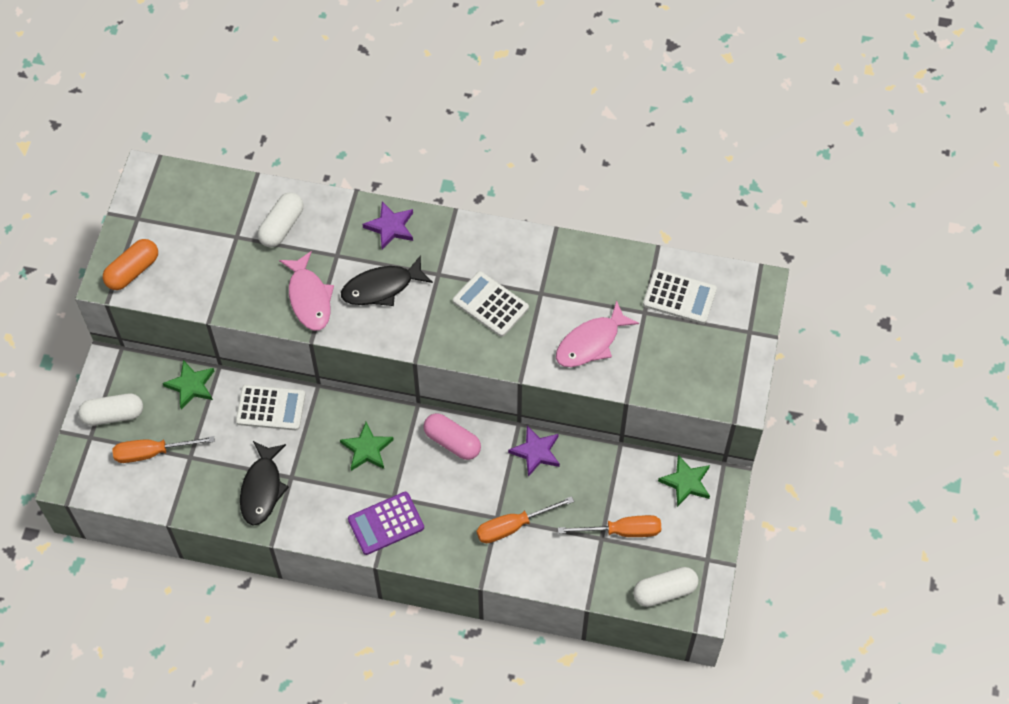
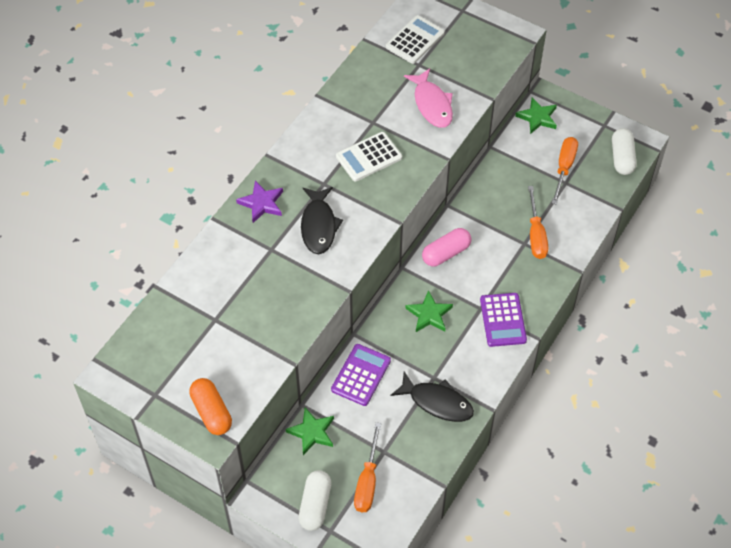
camera: 70 degrees left, 5 degrees down
(270, 408) = (361, 375): white calculator -> purple calculator
(282, 226) = (222, 282): white capsule -> none
(309, 298) = (305, 280): pink fish -> none
(536, 452) = (476, 201): purple star -> none

